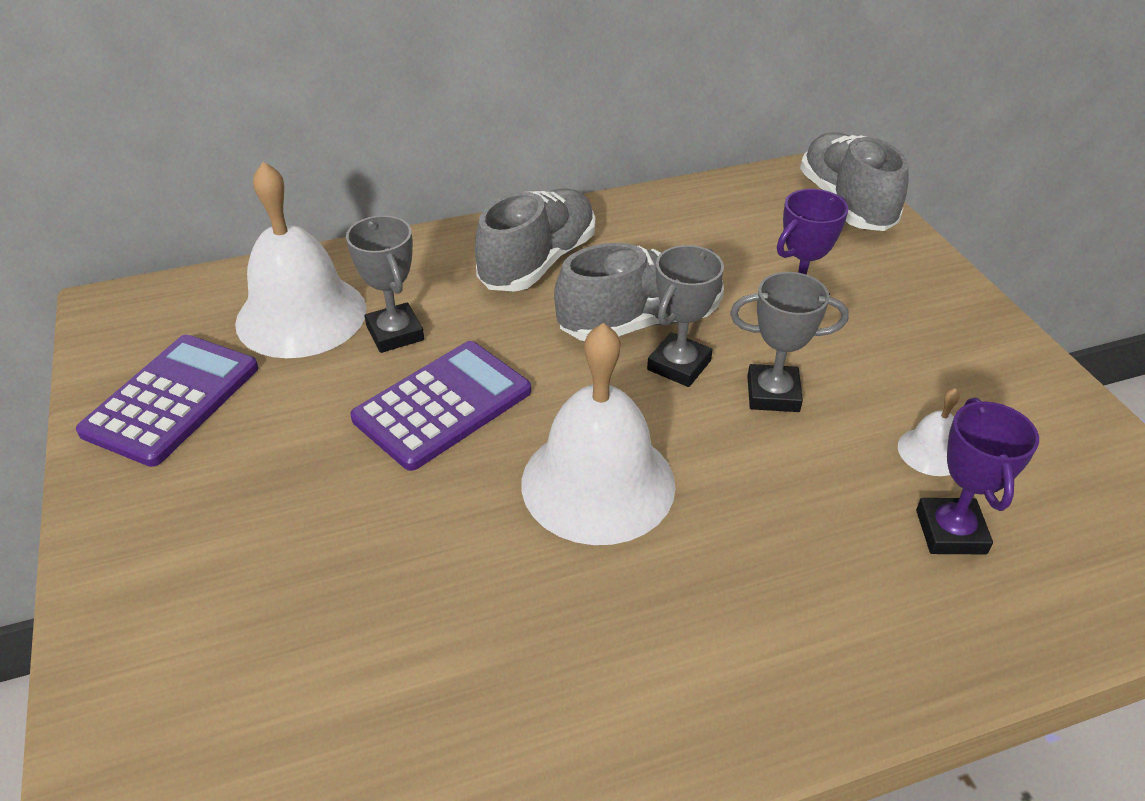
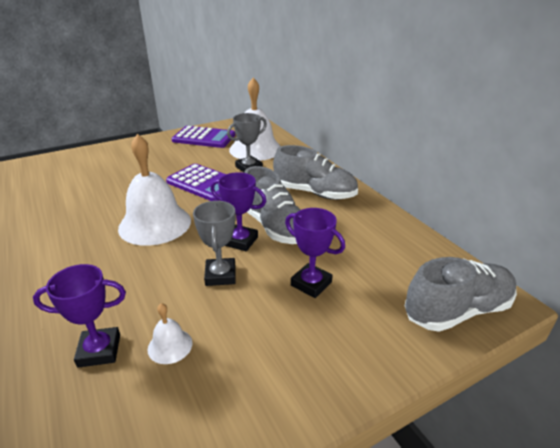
camera: 80 degrees right, 10 degrees down
(679, 365) = (240, 241): grey trophy -> purple trophy

